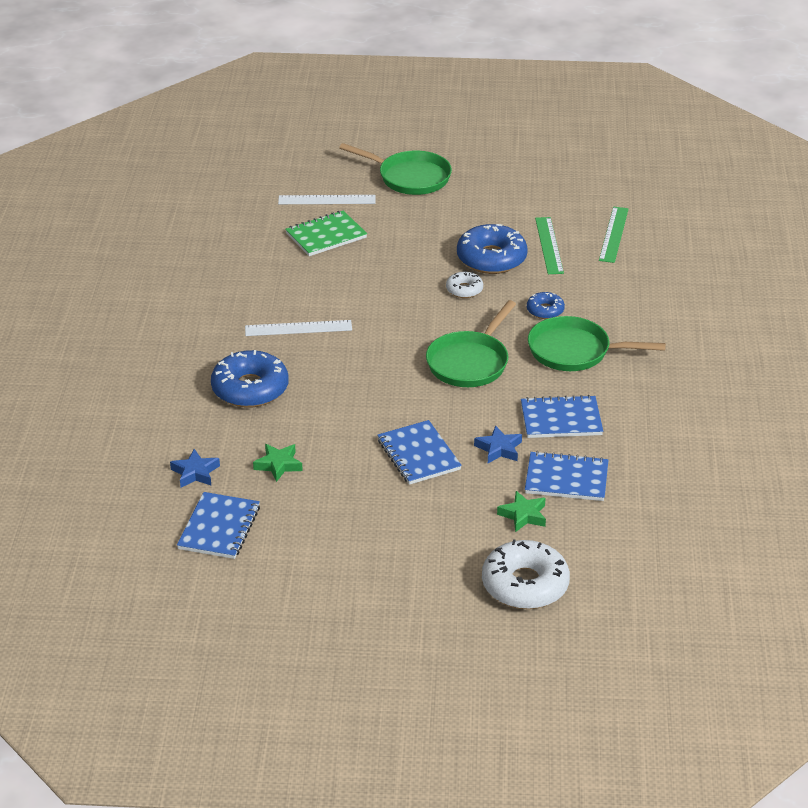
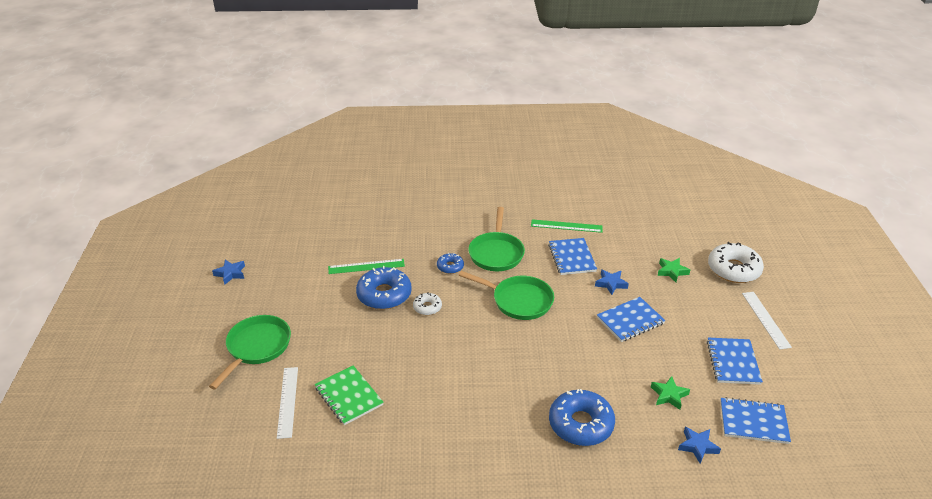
camera: 95 degrees left, 0 degrees up
(298, 328) = (491, 401): white ruler -> white ruler (765, 319)
(539, 153) = (230, 273): none -> blue star
(566, 479) = (630, 255): blue notebook -> blue notebook (733, 362)
(613, 234) = (352, 236): green ruler -> green ruler (566, 226)

